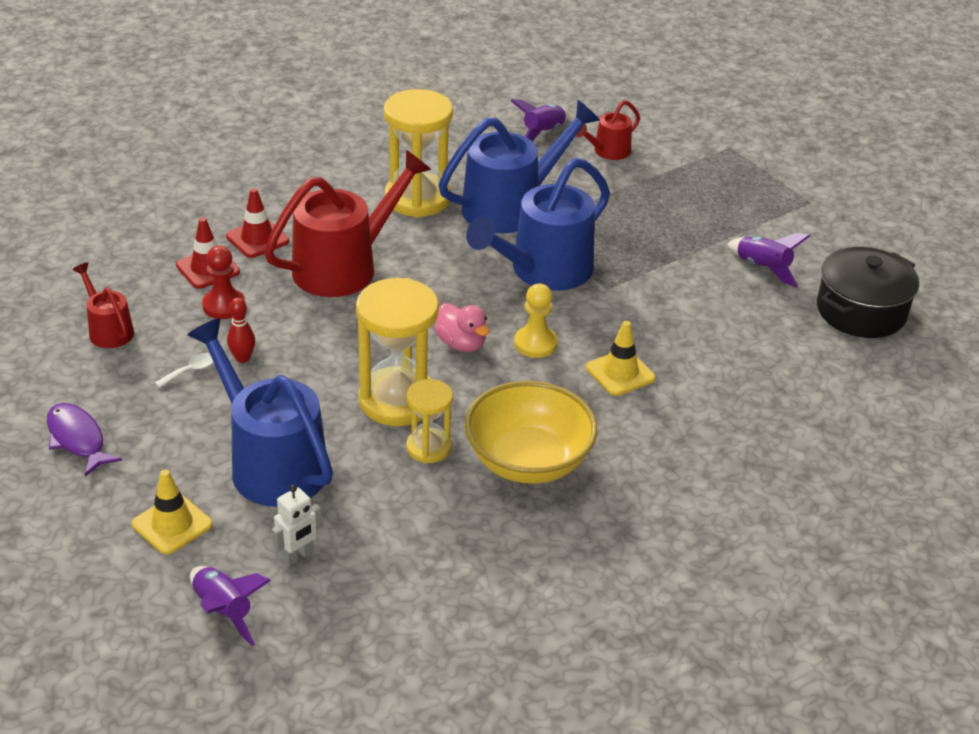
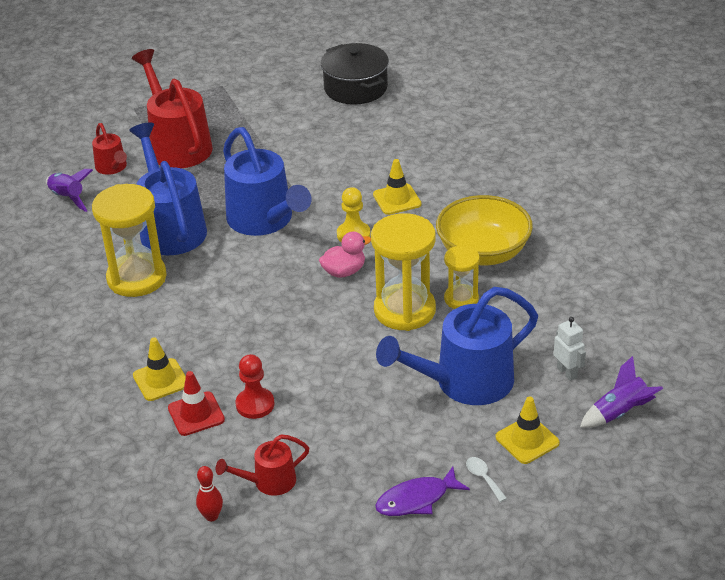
camera: 75 degrees left, 0 degrees up
(191, 370) = (340, 427): white spoon -> white spoon (483, 478)
(242, 358) = (331, 395): red bowling pin -> red bowling pin (211, 516)
(257, 239) = (161, 380): red traffic cone -> yellow traffic cone
(345, 266) = (221, 328): red watering can -> red watering can (177, 145)
(763, 268) = (295, 119): purple rocket -> none

